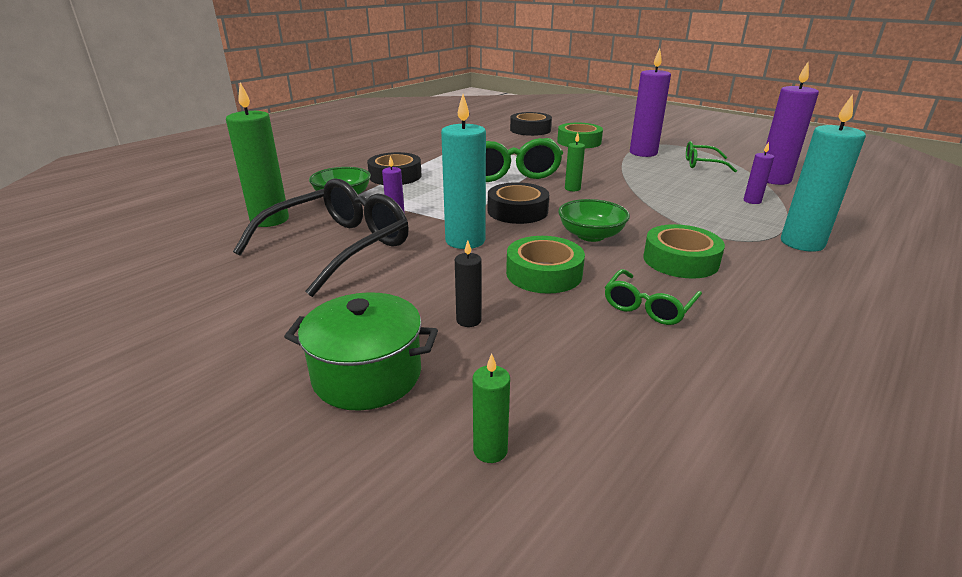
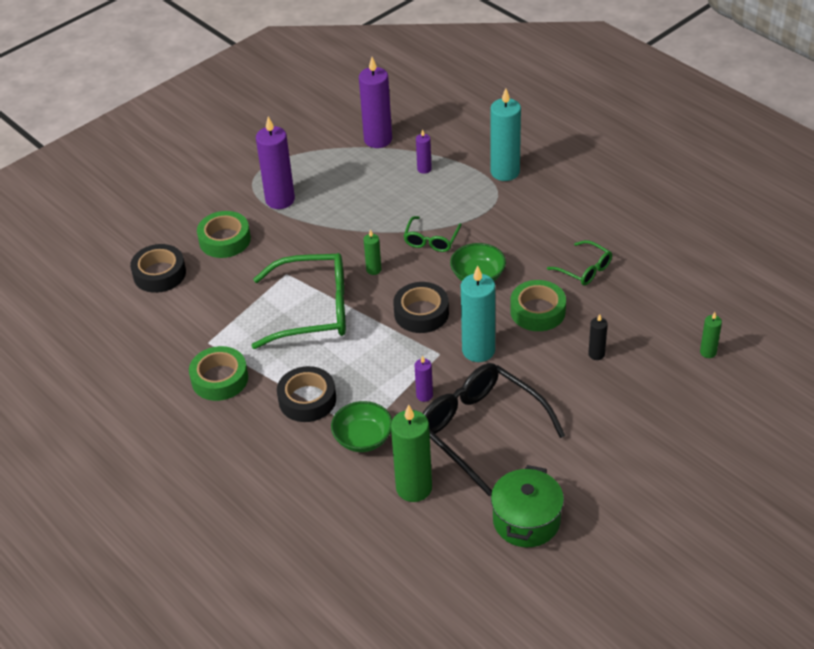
camera: 80 degrees left, 15 degrees up
(367, 375) = (651, 400): green pot -> green pot (526, 521)
(680, 260) = (524, 239): green tape -> green tape (219, 379)
(702, 164) = (326, 169): green glasses -> green glasses (431, 240)

